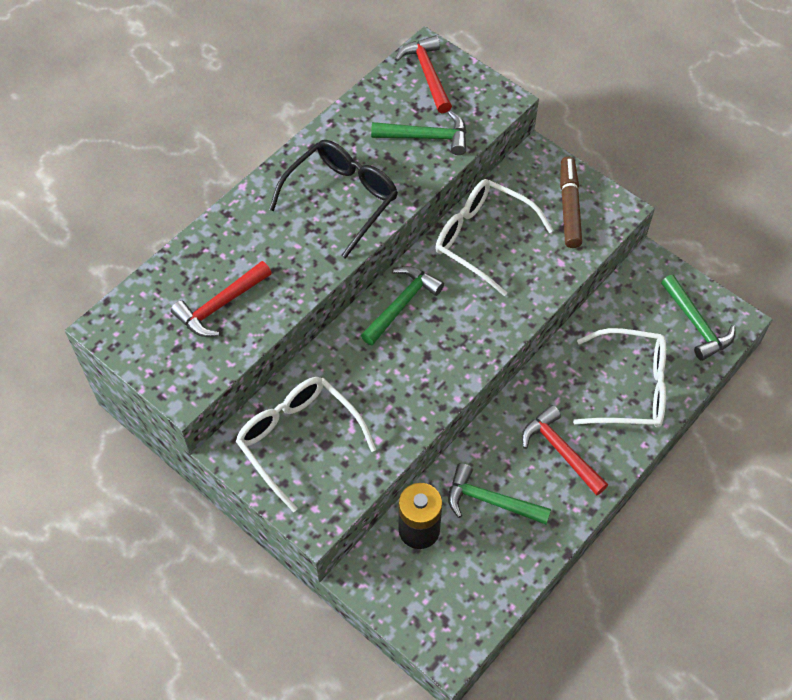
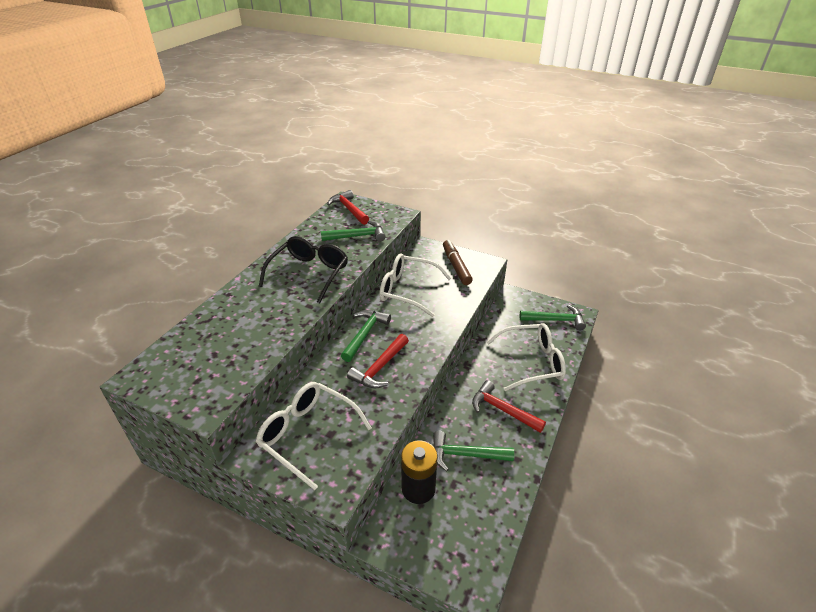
camera: 15 degrees left, 20 degrees down
(220, 305) = (230, 347): red hammer -> red hammer (380, 367)
(696, 324) = (555, 320): green hammer -> green hammer turned 45 degrees counterclockwise

